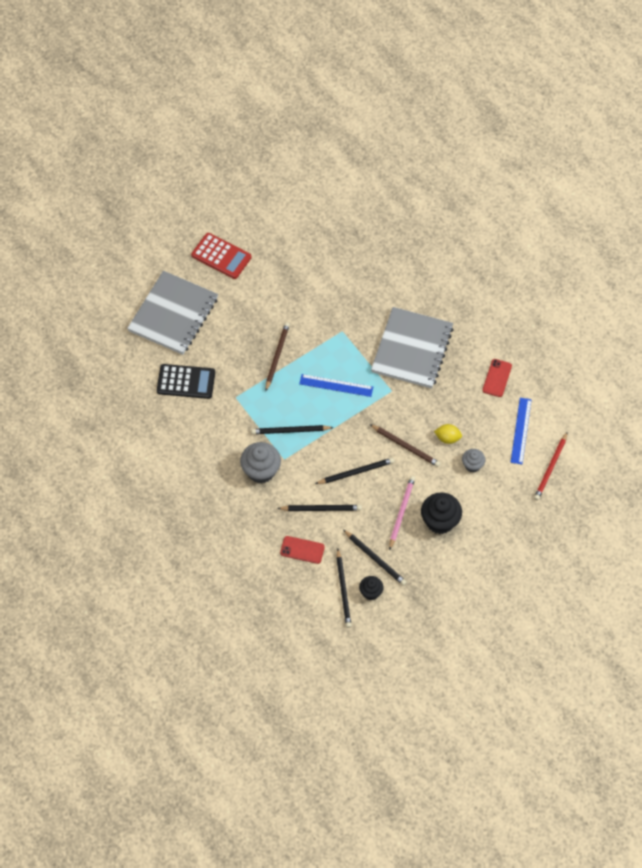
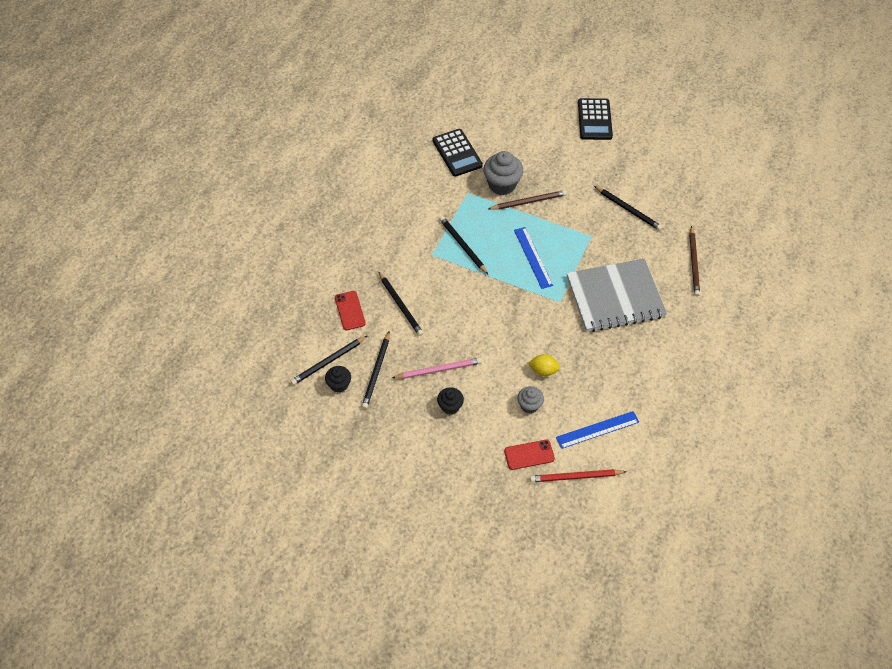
camera: 60 degrees right, 5 degrees down
(173, 314) = (514, 115): grey notebook -> none
(221, 256) = (594, 119): red calculator -> black calculator
(261, 471) = (408, 243): grey cupcake -> grey cupcake (502, 184)
(356, 472) = (456, 314): black pencil -> black pencil (628, 209)
(406, 446) = (510, 340): brown pencil -> brown pencil (694, 263)
(440, 521) = (450, 406): black cupcake -> black cupcake, size x0.58
(447, 438) = (543, 370): yellow lemon -> yellow lemon turned 60 degrees counterclockwise
(497, 378) = (639, 381): red phone -> red phone (529, 455)

